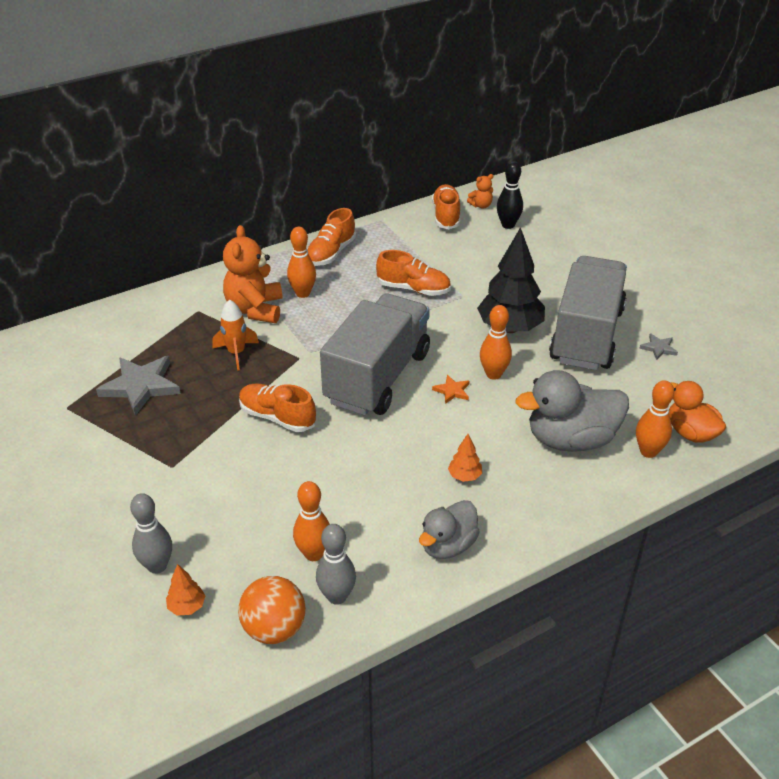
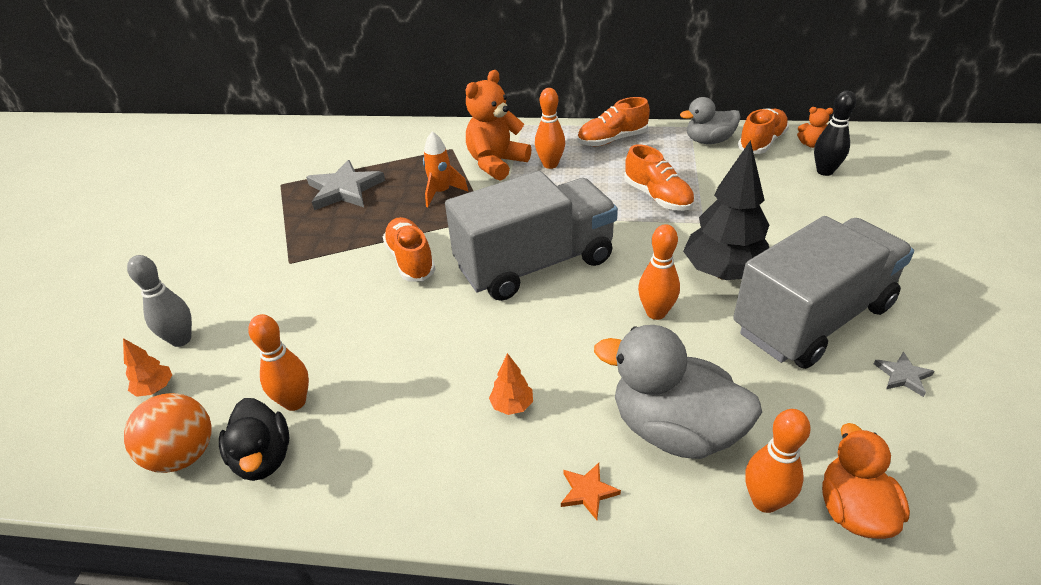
camera: 40 degrees right, 0 degrees up
(337, 596) = (263, 458): grey bowling pin -> black duck
(448, 545) = (415, 472): grey duck -> grey duck (708, 141)
(452, 391) = (593, 310): orange star -> orange star (588, 492)

